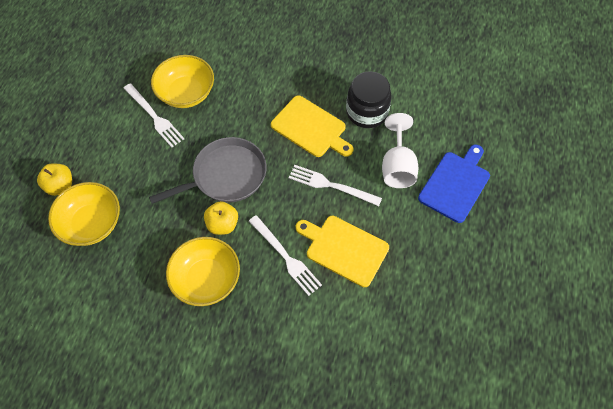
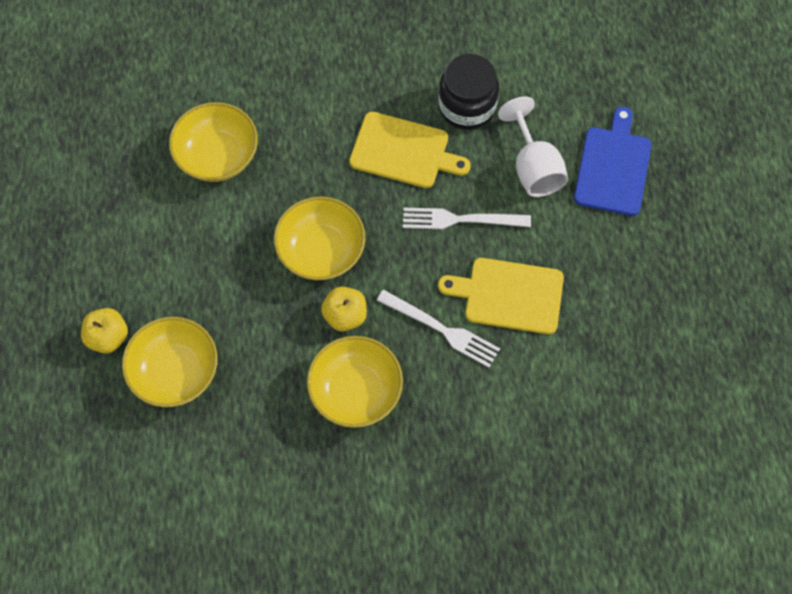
camera: 20 degrees left, 5 degrees up
(154, 117) = (189, 202): white fork -> none
(226, 175) = (321, 251): grey pan -> yellow bowl

